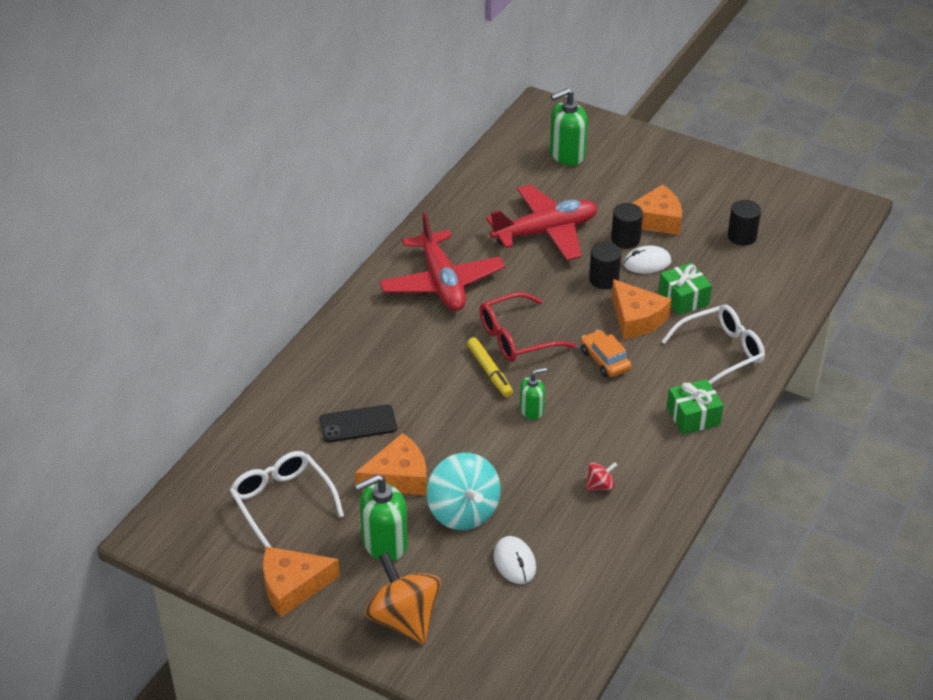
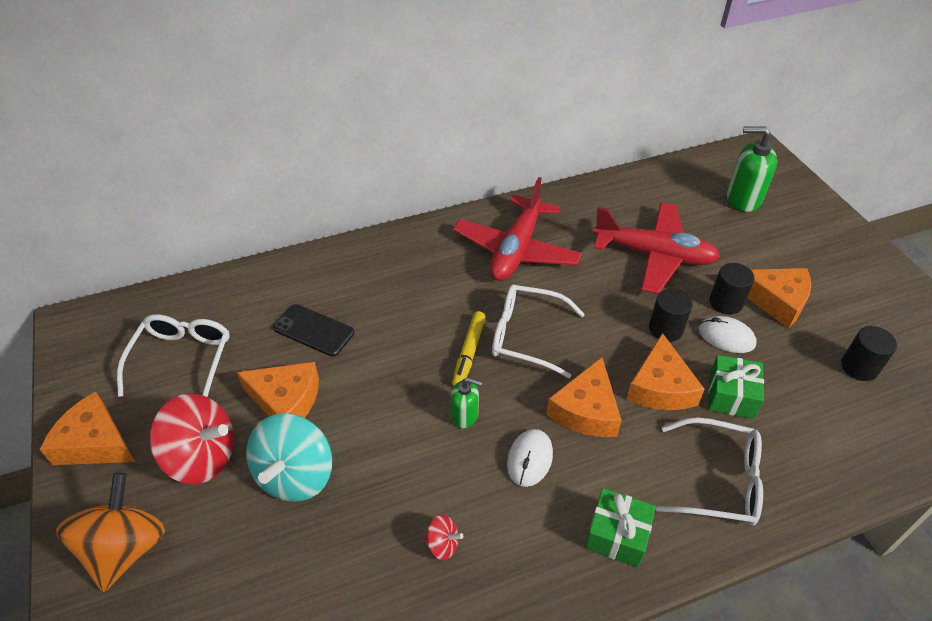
camera: 40 degrees right, 5 degrees up
(384, 543) = (202, 457): green soap dispenser -> red spinning top
(514, 562) = (276, 567): white mouse -> white mouse (529, 459)
(516, 338) = (526, 336): red glasses -> white glasses
(605, 360) = (586, 410): orange car -> orange cheese

